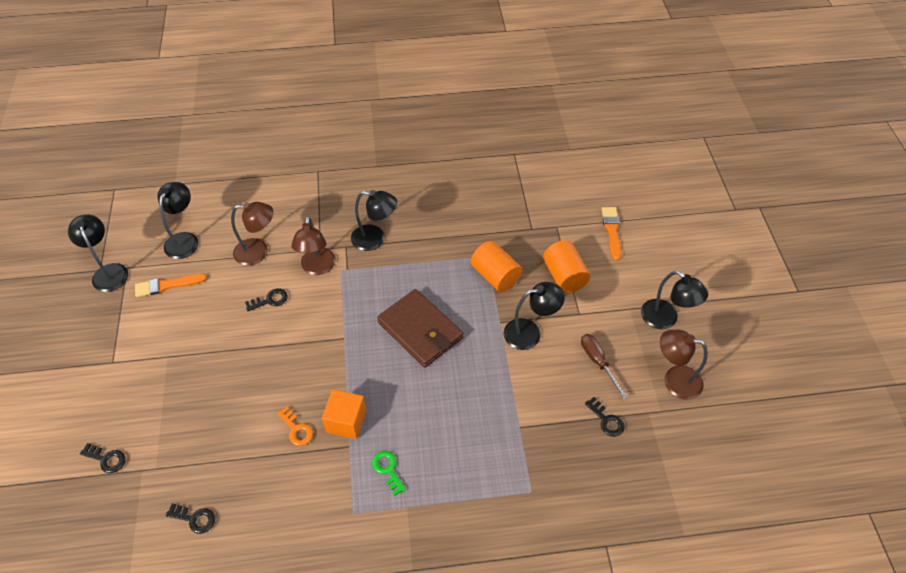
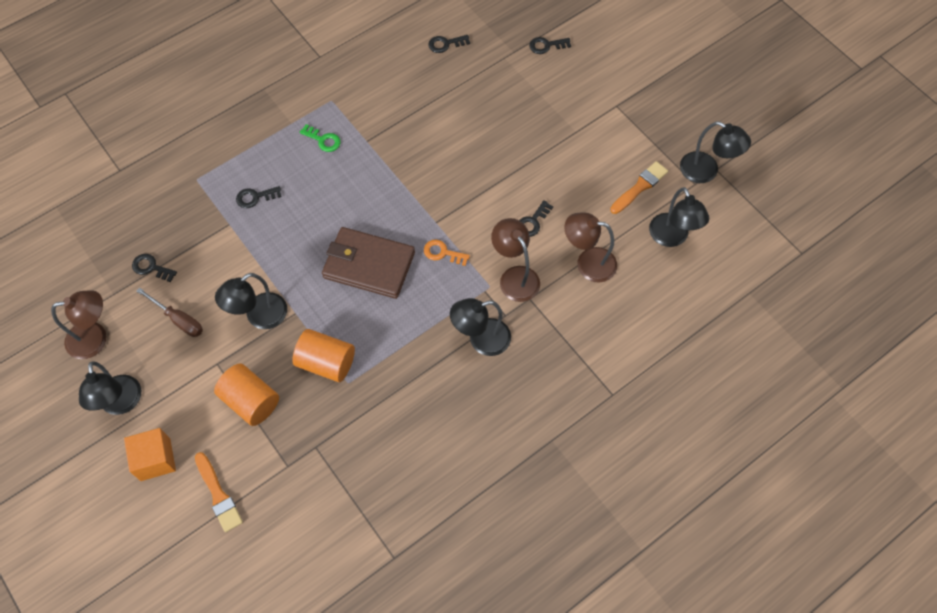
camera: 150 degrees right, 10 degrees up
(258, 252) = (588, 263): brown lamp -> brown lamp turned 45 degrees clockwise
(296, 429) = (418, 132): orange key -> orange key (442, 253)
(346, 421) = (382, 157): orange cube -> orange cube (155, 459)
(483, 441) = (255, 197): none -> black key
(665, 319) = (121, 404): black lamp -> black lamp turned 120 degrees counterclockwise

